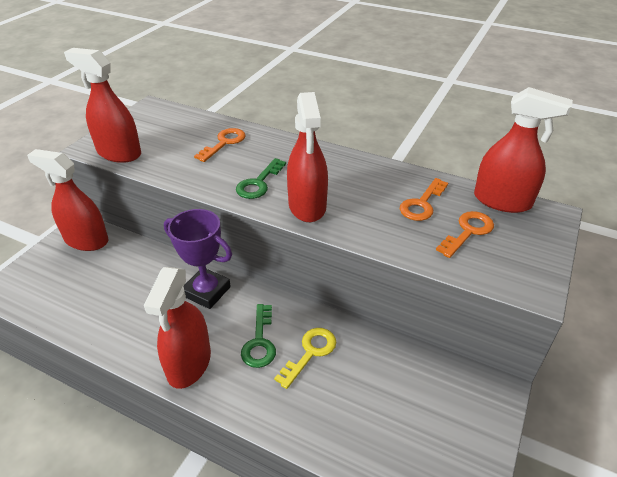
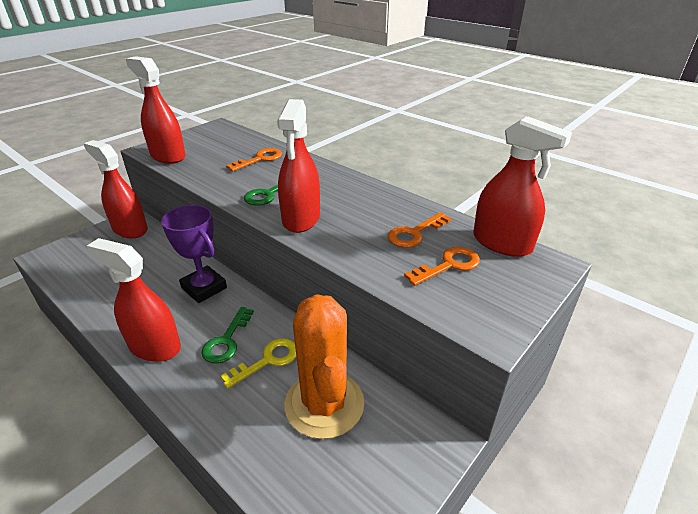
camera: 15 degrees right, 5 degrees down
(189, 363) = (154, 346): red spray bottle -> red spray bottle turned 90 degrees clockwise
(382, 382) = (324, 404): none -> orange cactus

